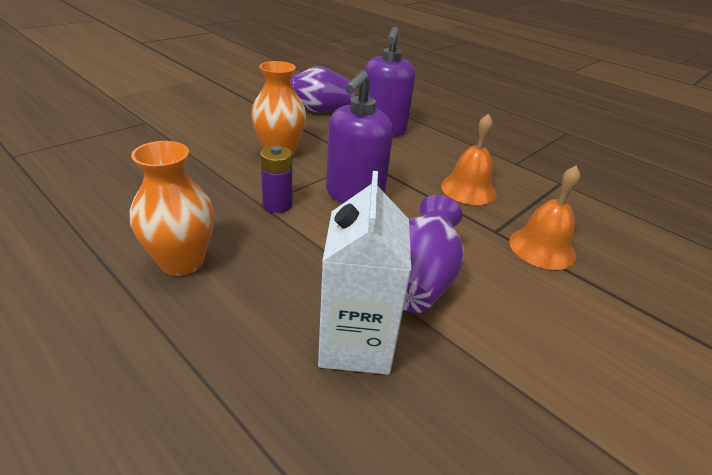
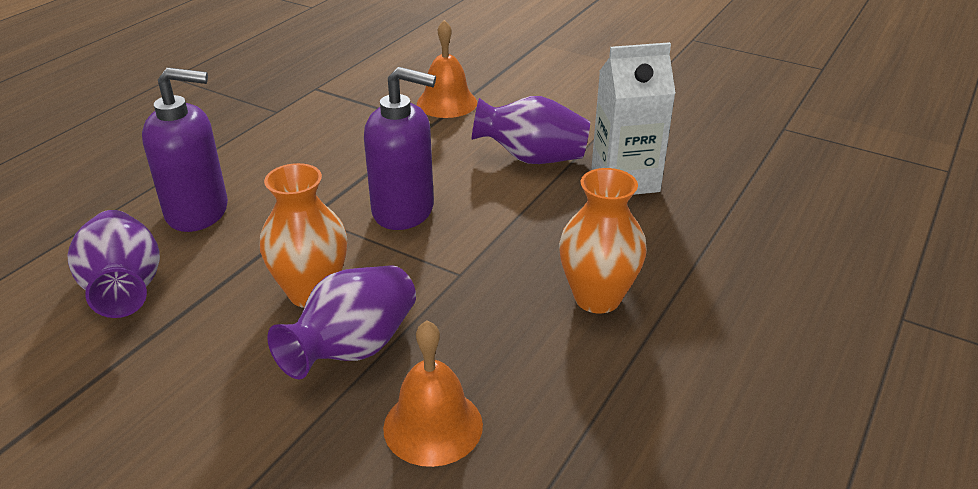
camera: 100 degrees left, 0 degrees up
(218, 158) = (353, 348): none -> purple vase
(277, 205) = (454, 261): purple battery -> none
(468, 189) = (354, 139): orange bell -> orange bell (433, 426)

